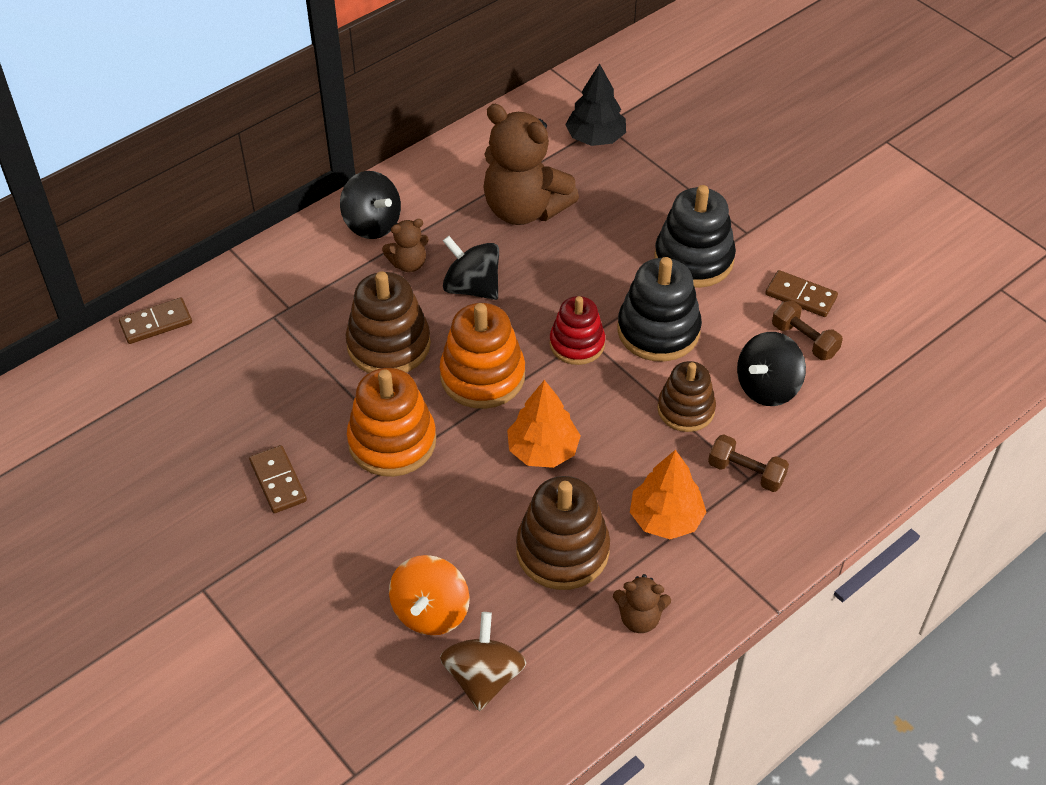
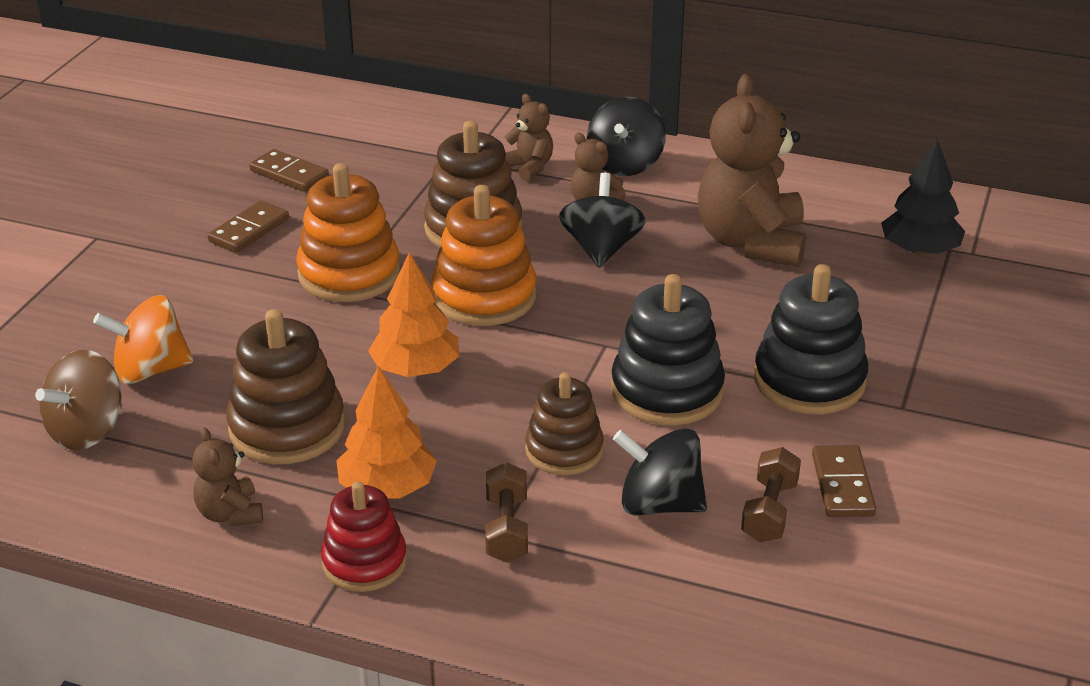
camera: 60 degrees right, 15 degrees down
(156, 323) = (384, 106): brown domino -> brown domino (289, 174)
(330, 277) = (529, 167): none -> brown teddy bear
(483, 677) = (87, 431): brown spinning top -> brown spinning top turned 150 degrees clockwise
(577, 344) = (589, 341): red stacking toy -> red stacking toy (364, 562)

